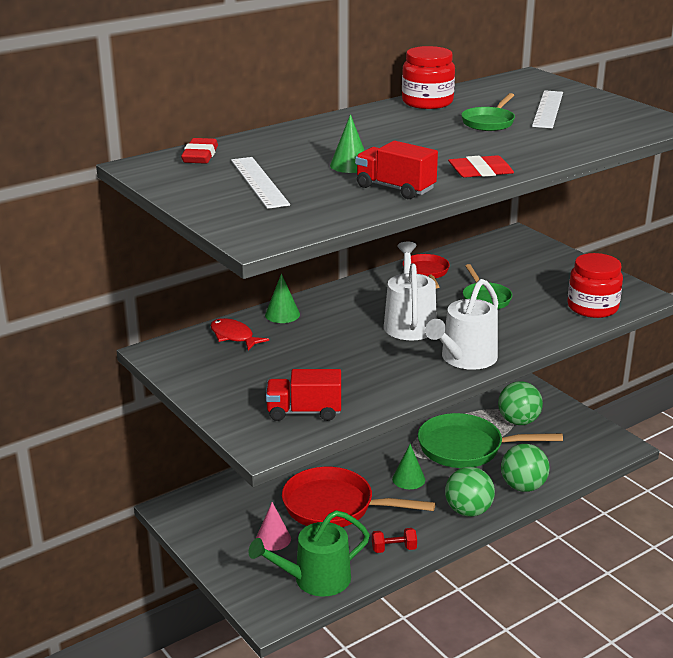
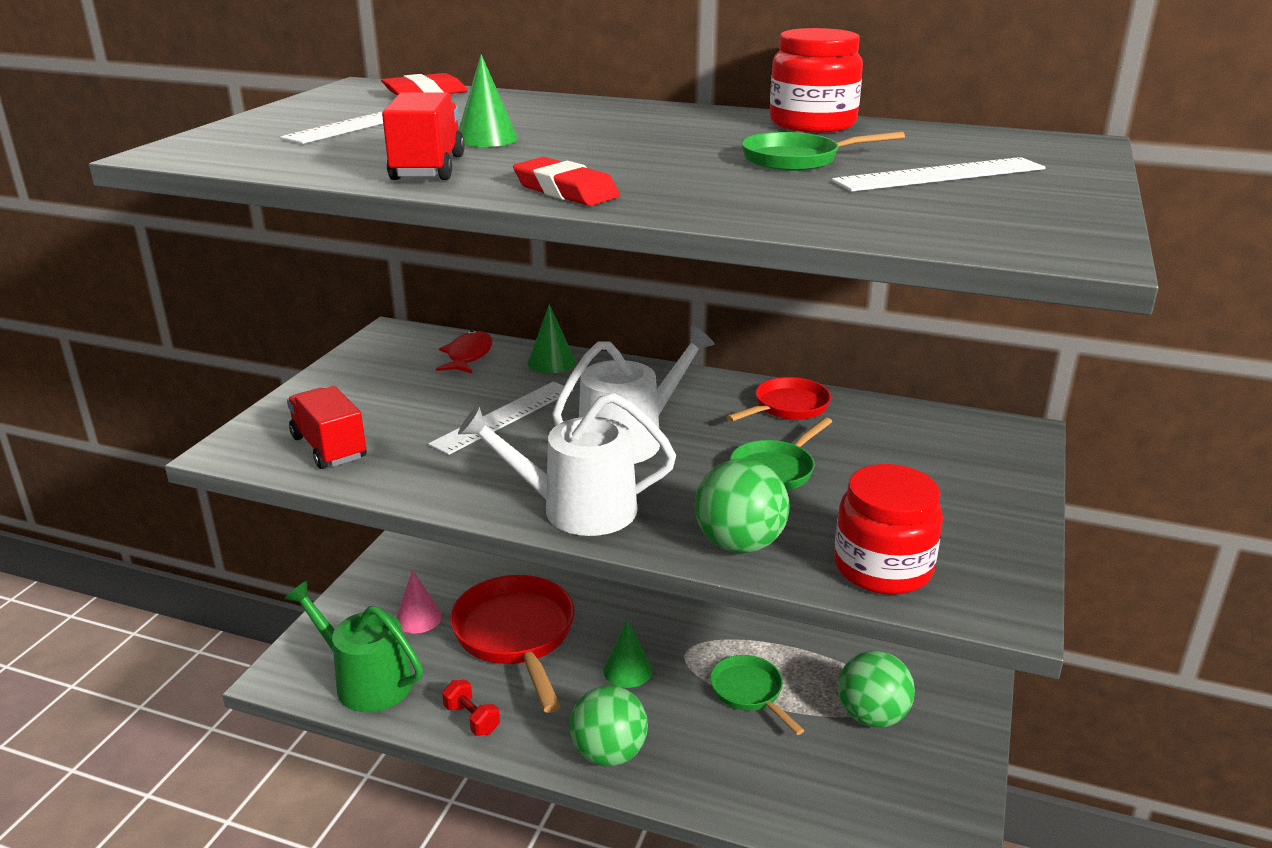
camera: 55 degrees right, 0 degrees up
(335, 348) = (504, 416): none -> white ruler
(466, 448) = (749, 692): green pan -> green pan, size x0.55
(523, 487) = (717, 786): green ball -> green ball (739, 544)

